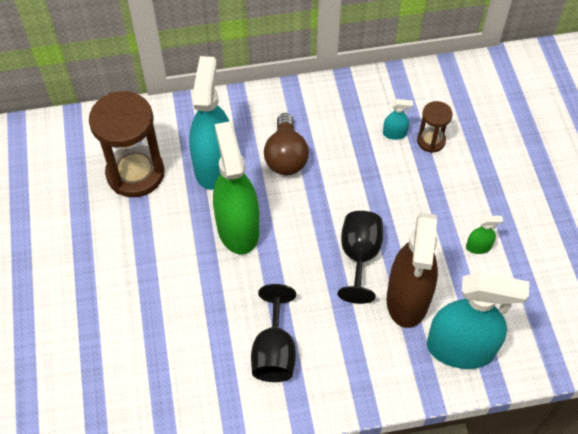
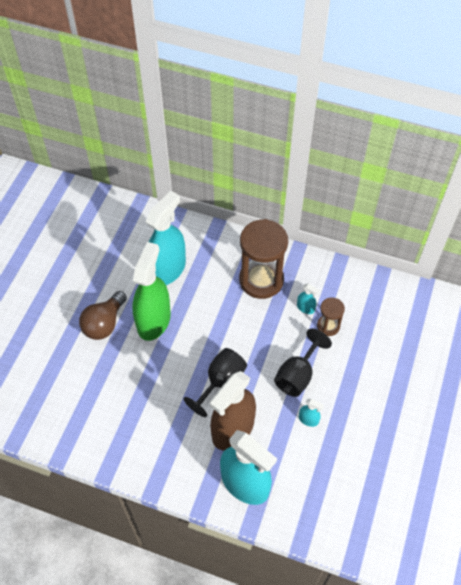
camera: 30 degrees right, 0 degrees up
(135, 173) = (114, 250): brown hourglass -> brown hourglass (261, 280)
(274, 351) = (121, 416): black goblet -> black goblet (297, 375)
(286, 156) = (219, 287): brown light bulb -> brown light bulb (104, 323)
(478, 247) = (308, 419): green spray bottle -> turquoise spray bottle

